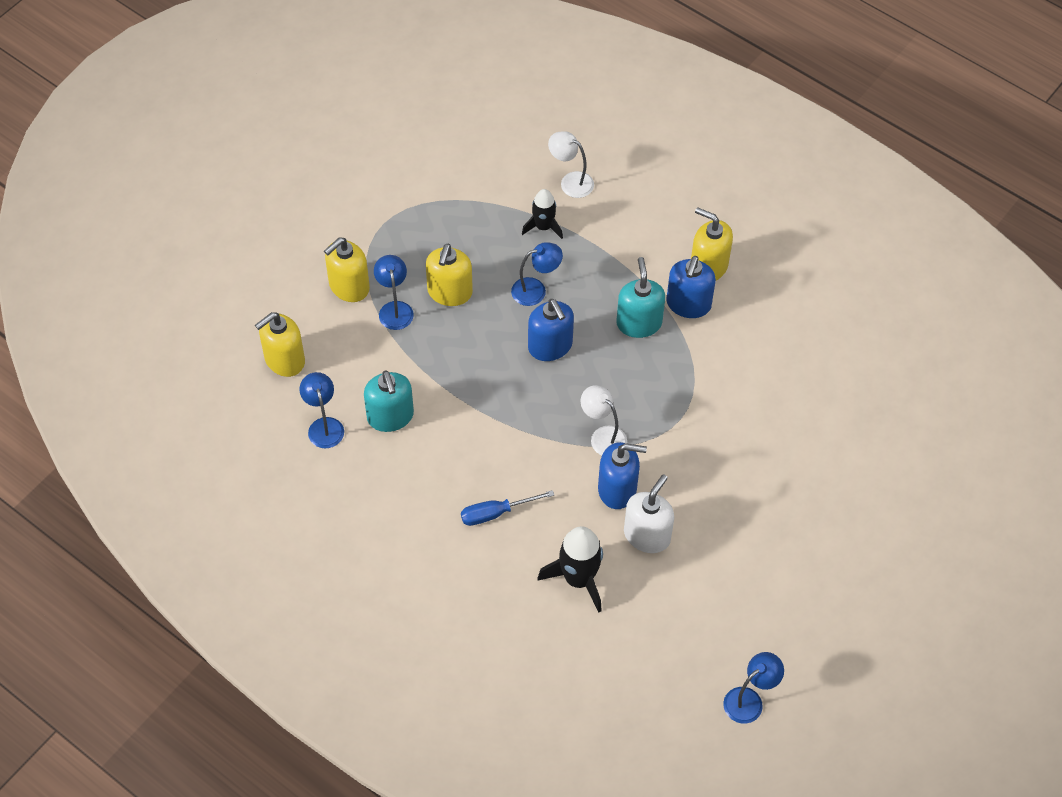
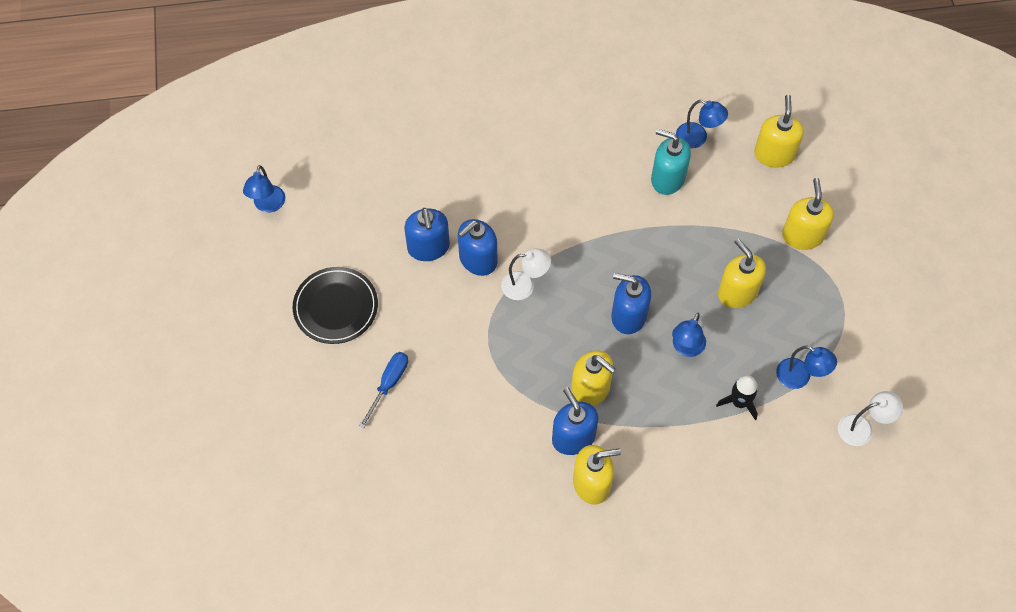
camera: 135 degrees right, 5 degrees up
(394, 309) = (755, 248): blue lamp -> blue lamp (800, 377)
(496, 513) = (534, 179): blue screwdriver -> blue screwdriver (388, 384)
(570, 181) = (766, 460): white lamp -> white lamp (862, 428)
(578, 579) = (441, 185): black rocket -> none
(639, 323) = (590, 389): turquoise soap dispenser -> yellow soap dispenser
(647, 535) = (428, 247): white soap dispenser -> blue soap dispenser
(774, 554) = (336, 307): none -> black plate

